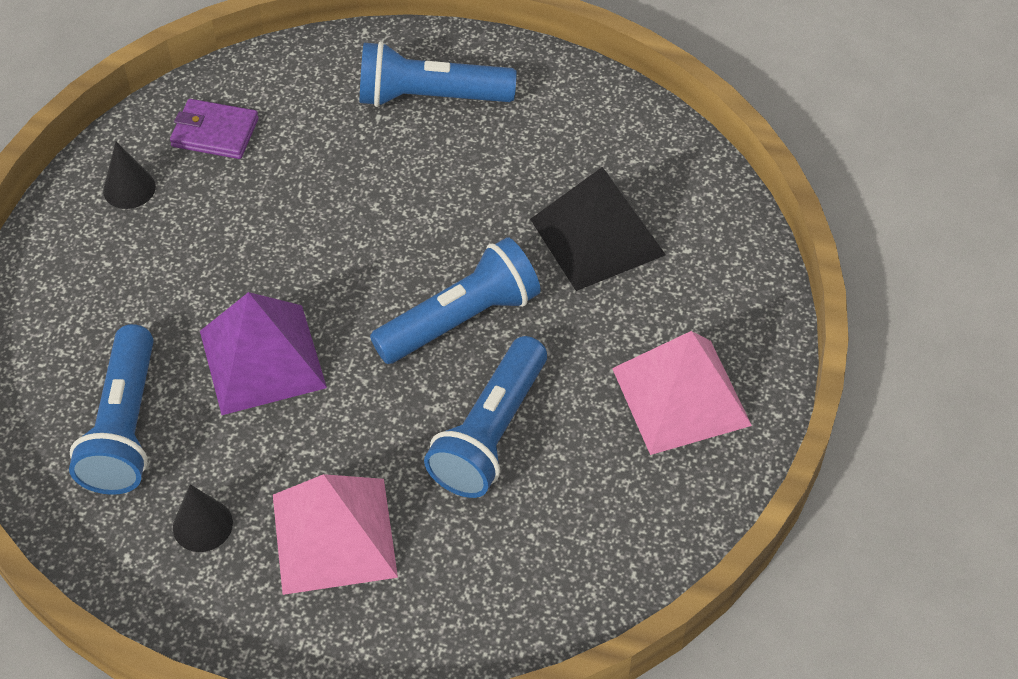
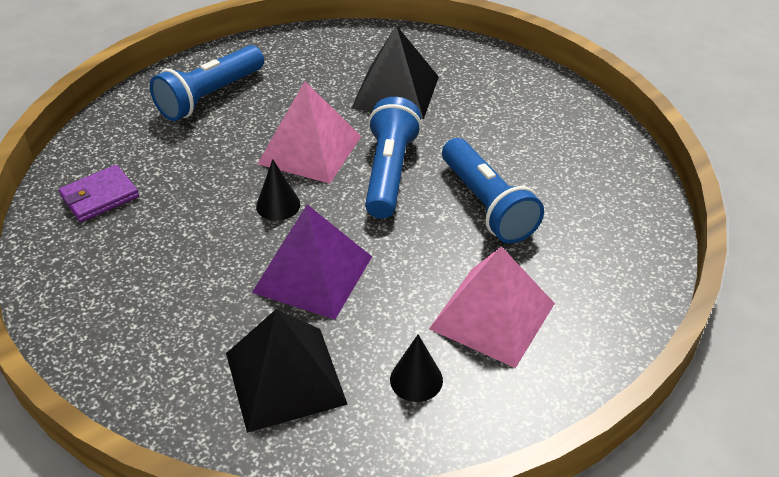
camera: 50 degrees left, 10 degrees down
(124, 427) = (285, 378): blue flashlight -> black pyramid
(129, 188) = (84, 262): black cone -> black cone (278, 205)
(681, 396) = (540, 122): pink pyramid -> pink pyramid (310, 149)

